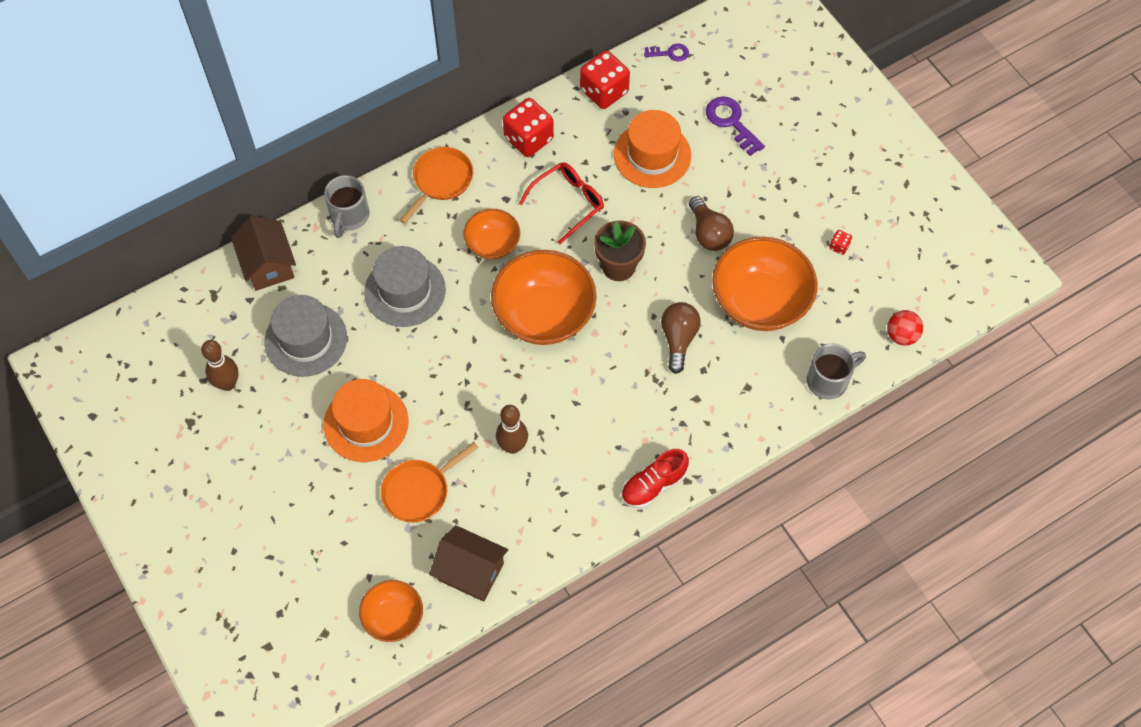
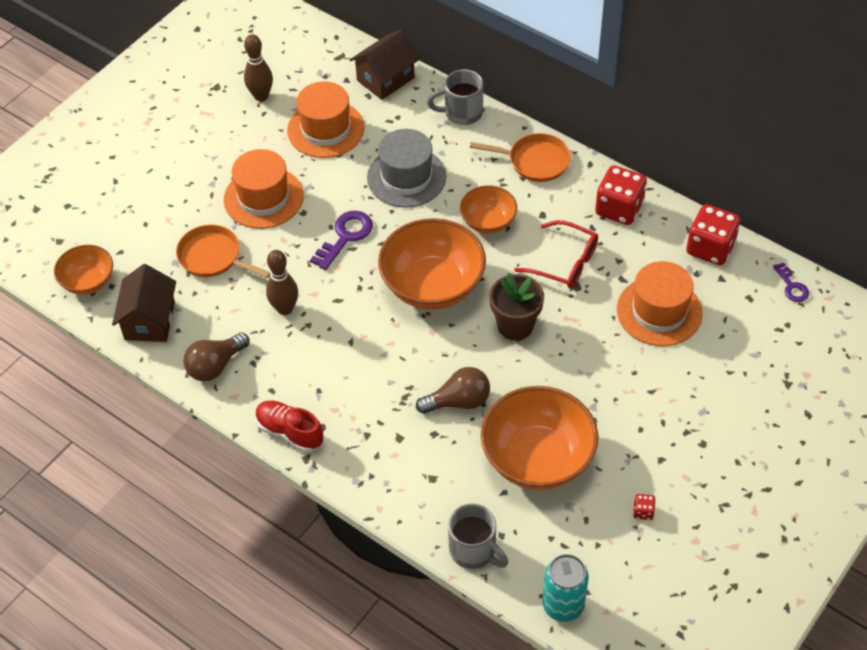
camera: 70 degrees right, 10 degrees down
(306, 339) = (326, 129): grey hat -> orange hat
(709, 233) = (594, 388): brown light bulb -> brown light bulb (215, 366)
(731, 122) = (740, 365): purple key -> purple key (345, 236)
(901, 335) = (563, 605): red ball -> turquoise can

